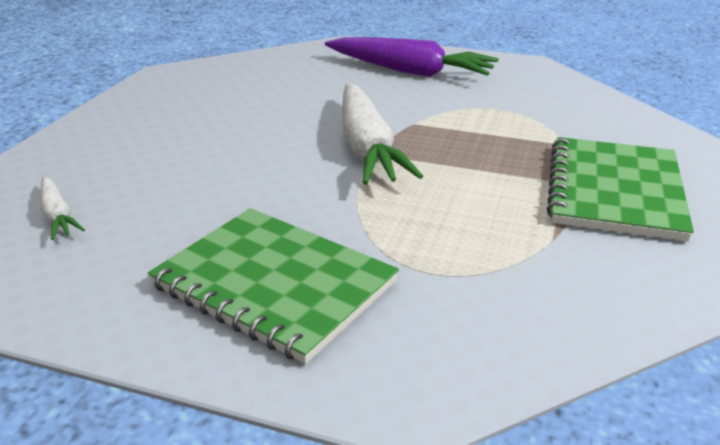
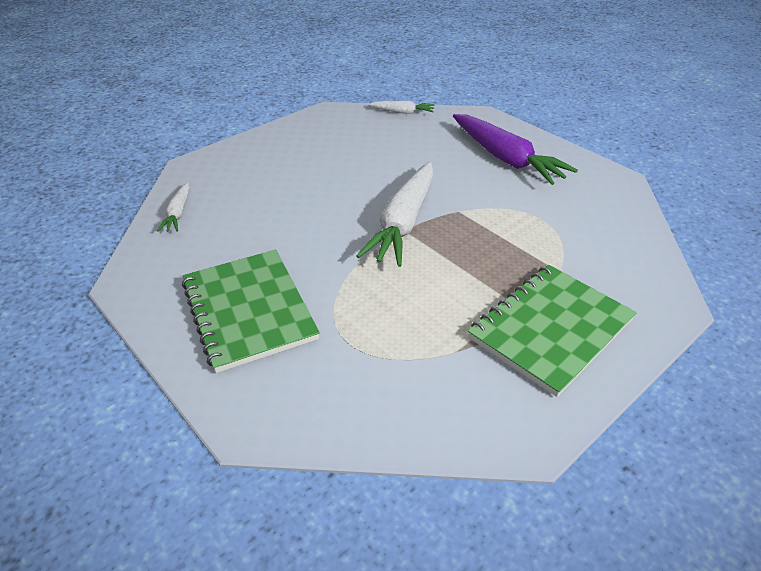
camera: 30 degrees right, 10 degrees up
(255, 57) = (402, 112): none -> white carrot

